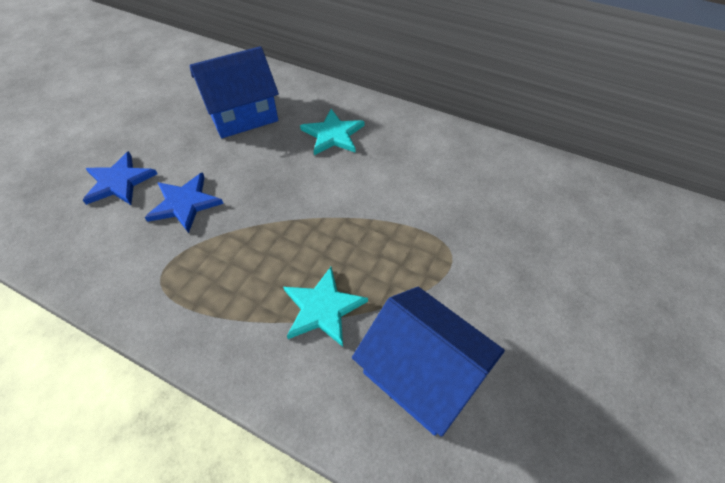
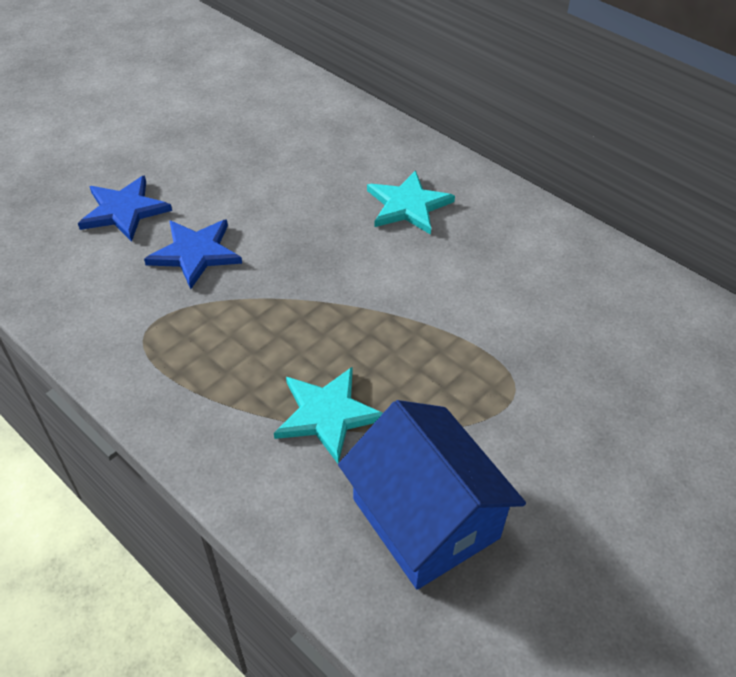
camera: 15 degrees right, 5 degrees down
(242, 114) = (297, 156): blue house -> none

